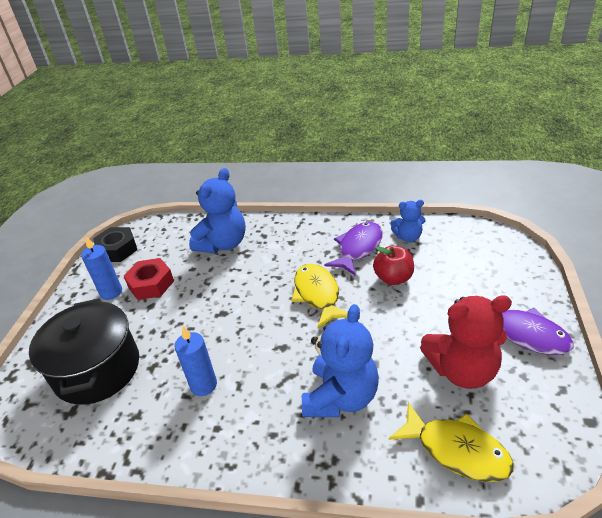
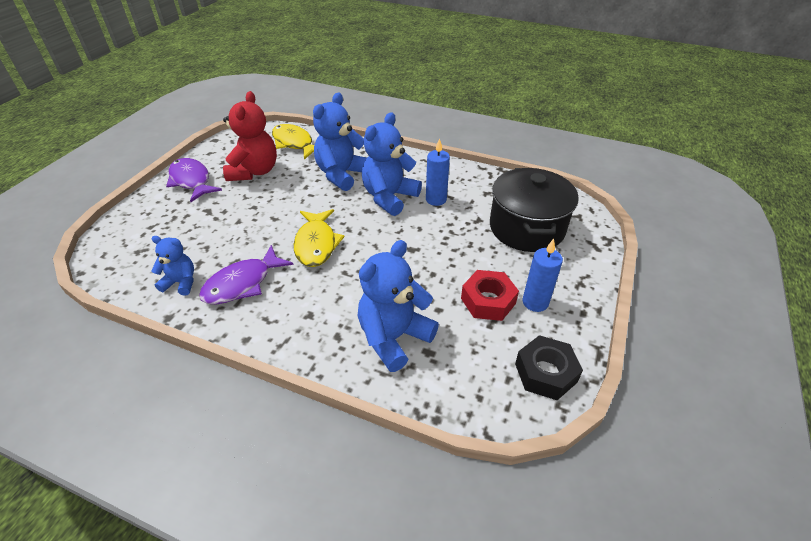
camera: 170 degrees left, 5 degrees up
(263, 373) = (389, 197): none -> blue teddy bear
(393, 278) = (238, 242): red apple -> none
(462, 370) = (254, 171): red teddy bear -> red teddy bear turned 90 degrees clockwise

